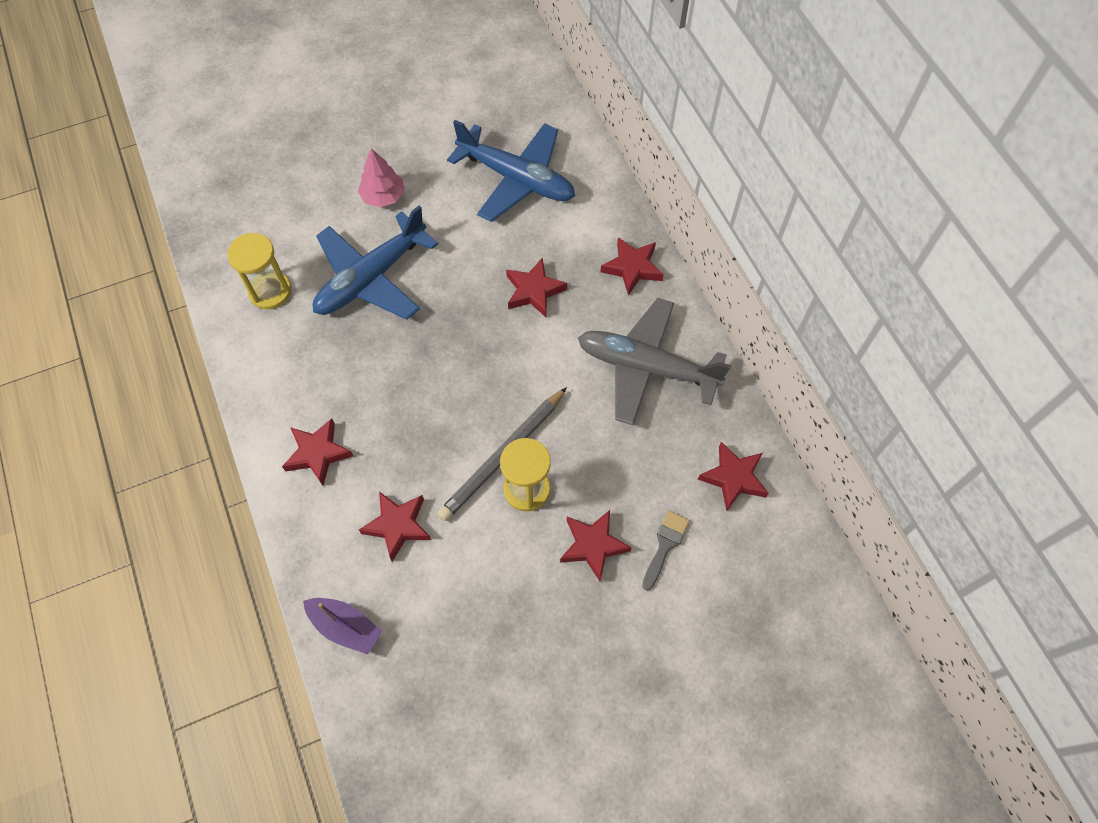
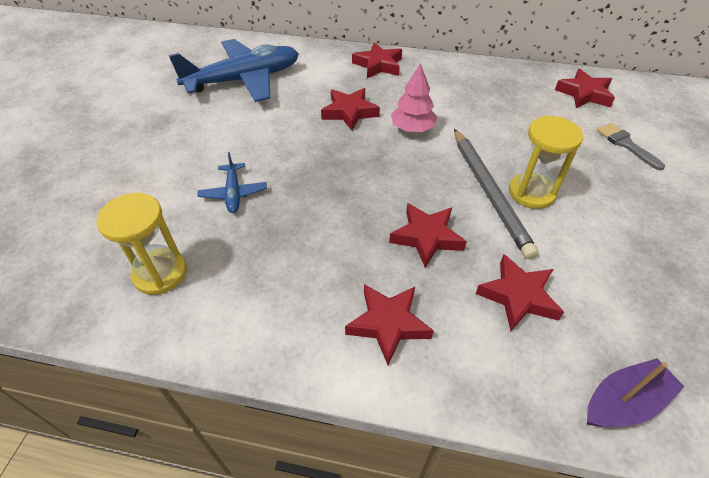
camera: 55 degrees left, 15 degrees down
(371, 278) = (233, 193): blue plane -> blue plane, size x0.45
(383, 196) = (164, 150): pink tree -> pink tree (412, 128)
(593, 545) = (607, 179): red star -> red star (427, 237)
(646, 367) = (465, 92): grey plane -> none

